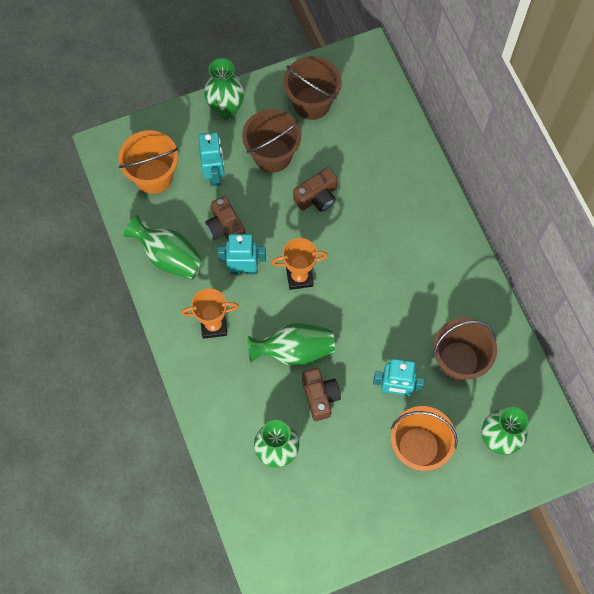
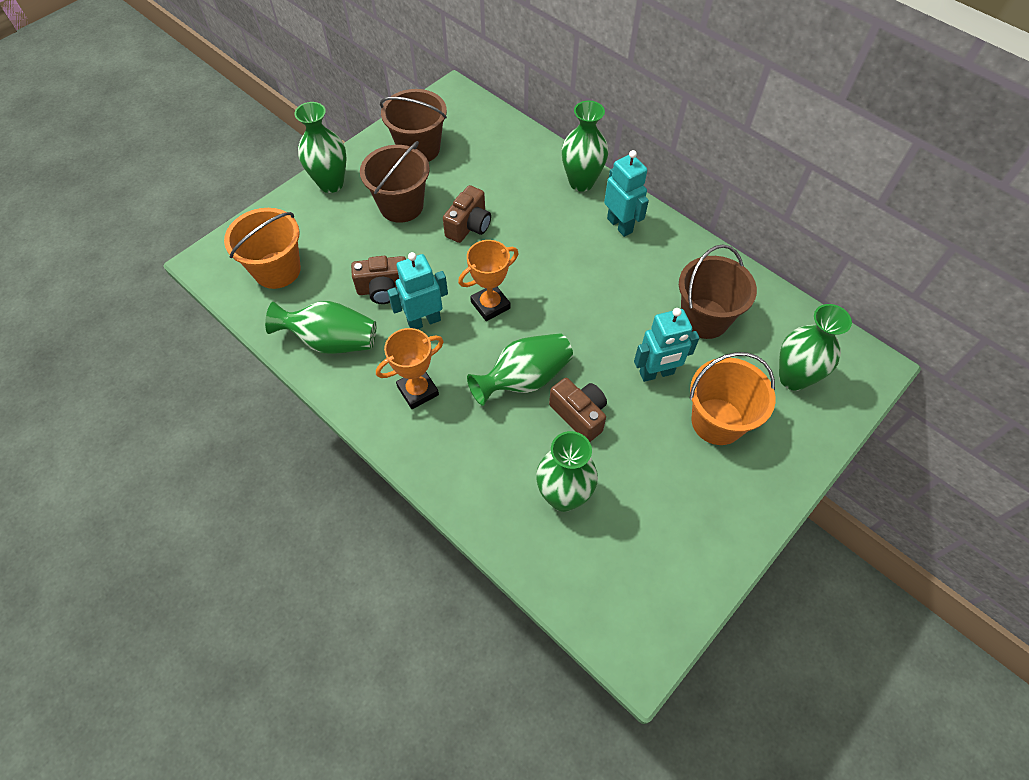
camera: 25 degrees left, 10 degrees down
(214, 174) = (346, 244): turquoise robot -> turquoise robot (620, 225)
(225, 228) = (384, 289): brown camera -> brown camera turned 45 degrees counterclockwise
(429, 193) = (581, 182): none -> green vase

